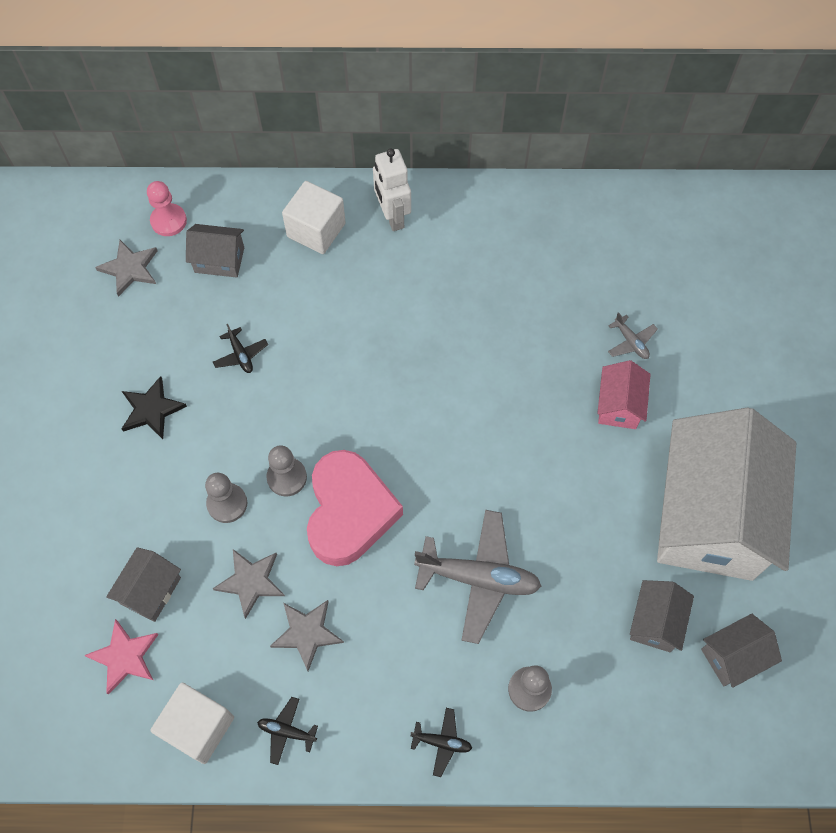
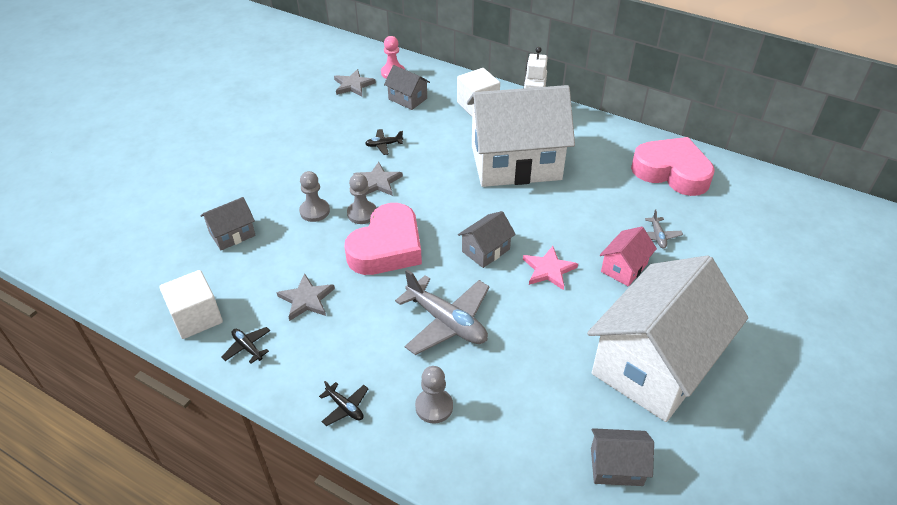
camera: 30 degrees right, 20 degrees down
(124, 657) = (187, 260): pink star -> pink star (548, 270)
(151, 409) = (310, 150): black star -> none
(241, 355) = (384, 145): black plane -> black plane turned 75 degrees clockwise
(251, 582) = (295, 256): grey star -> grey star (377, 182)
(418, 305) = (515, 162): none -> white house
(599, 235) = (671, 172): none -> pink heart
(655, 622) = (564, 411): grey house -> grey house (485, 250)

